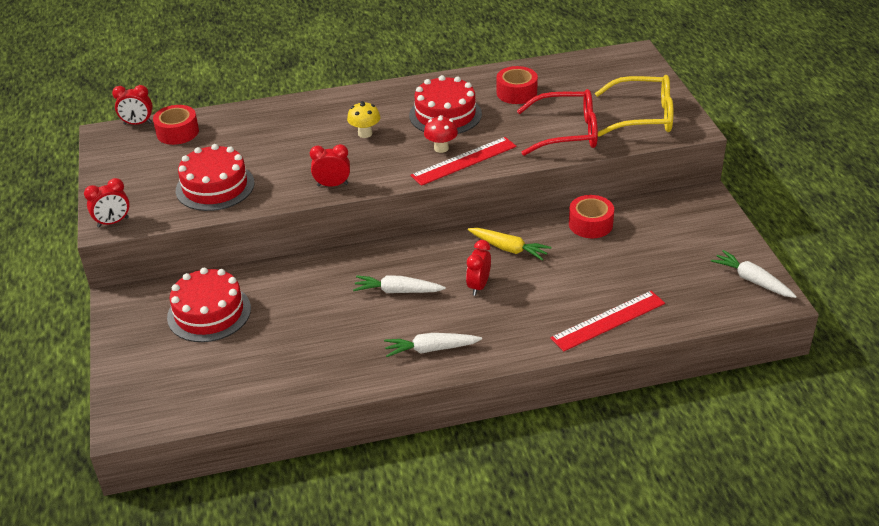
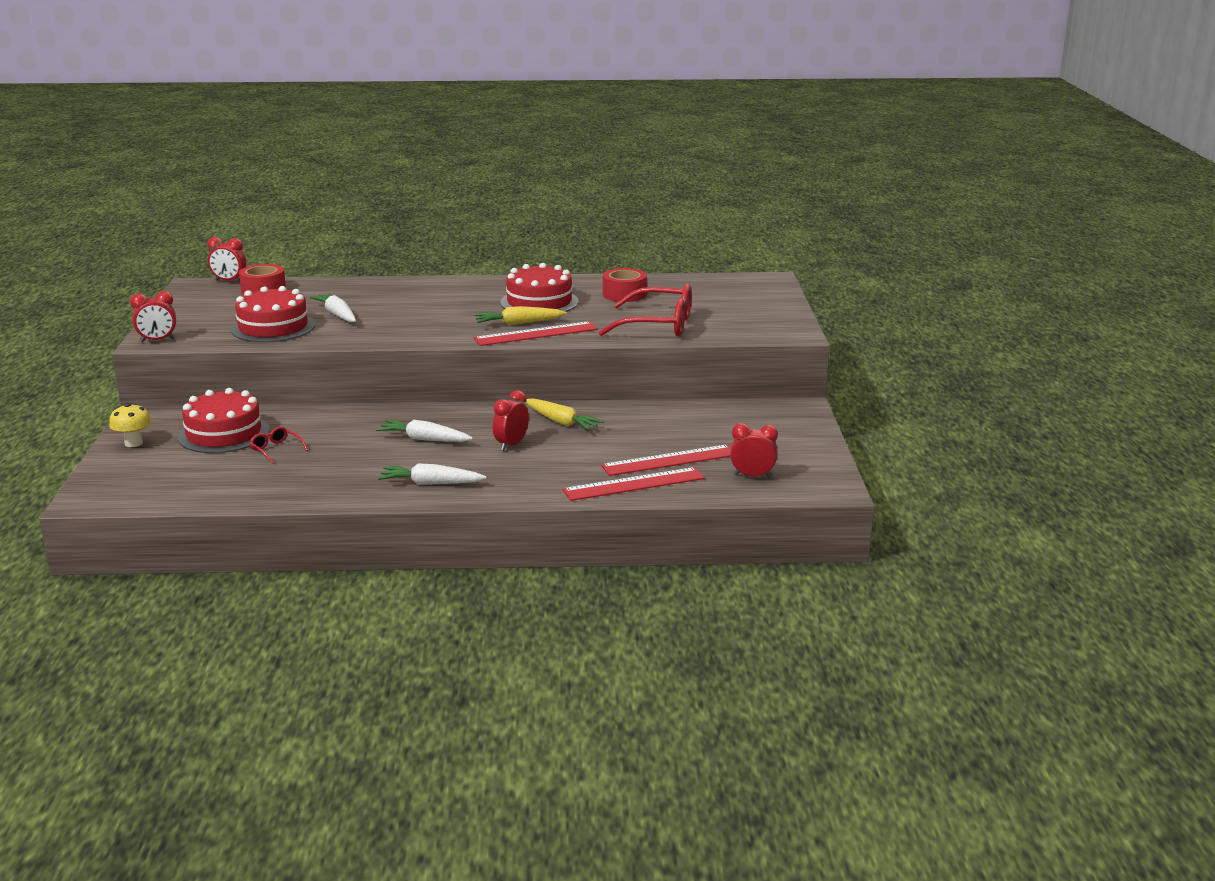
camera: 10 degrees right, 15 degrees down
(268, 327) = (276, 450): none -> red glasses
(332, 185) = (390, 337): red clock -> red clock (752, 476)
(365, 133) = (448, 307): yellow mushroom -> yellow mushroom (133, 443)
(441, 148) = (518, 323): red mushroom -> yellow carrot
(590, 224) = (660, 414): red tape -> none
(625, 284) = (669, 460): none -> red ruler
(643, 116) = (748, 321): yellow glasses -> none
(752, 280) = (813, 472): white carrot -> white carrot (337, 315)

